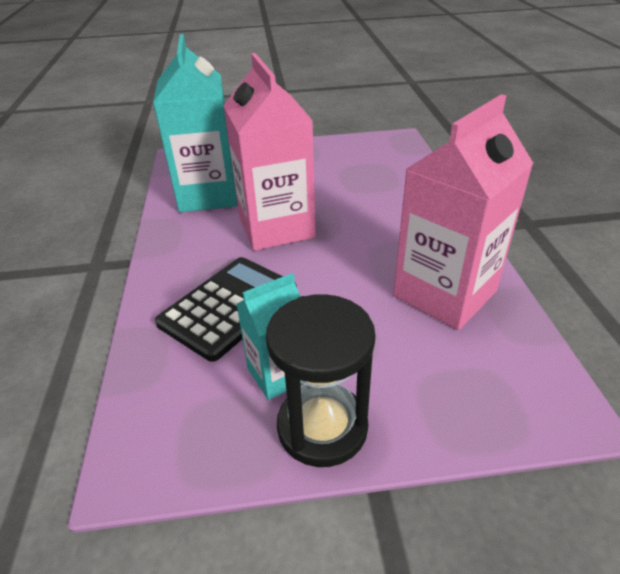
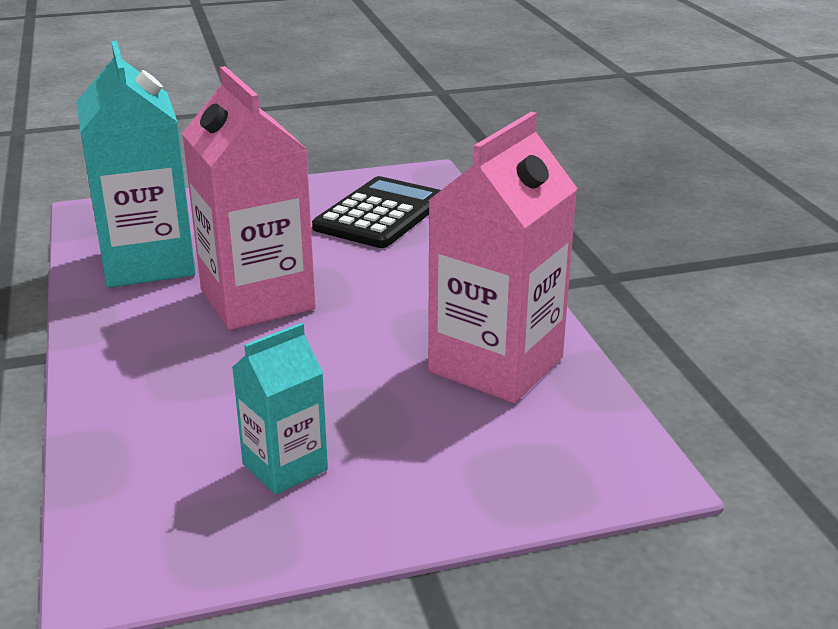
camera: 10 degrees left, 10 degrees down
(229, 307) = (205, 399): black calculator -> black calculator (380, 214)
(322, 427) = (348, 515): black hourglass -> none

